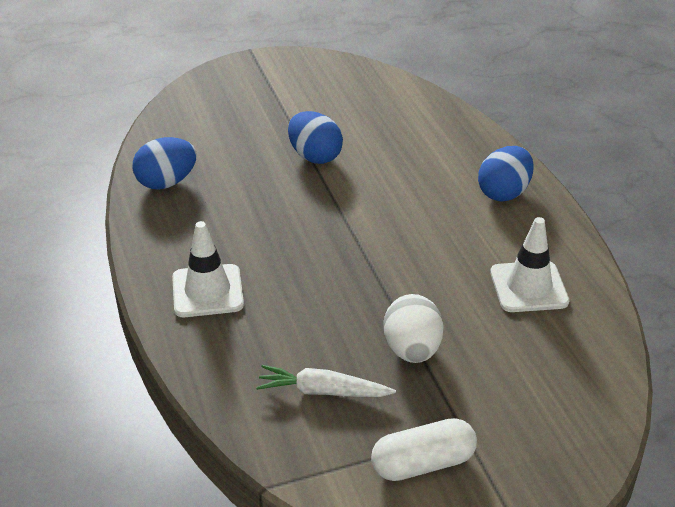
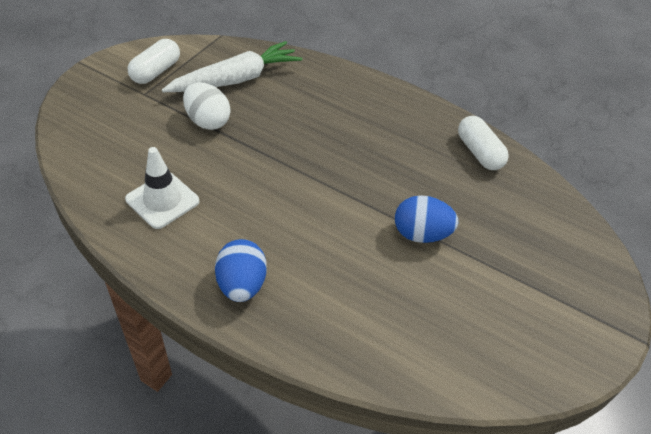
camera: 135 degrees right, 10 degrees up
(167, 182) = (478, 152): blue egg -> white capsule
(207, 291) = (355, 98): white traffic cone -> none
(322, 391) = (236, 79): white carrot -> white carrot, size x1.70

